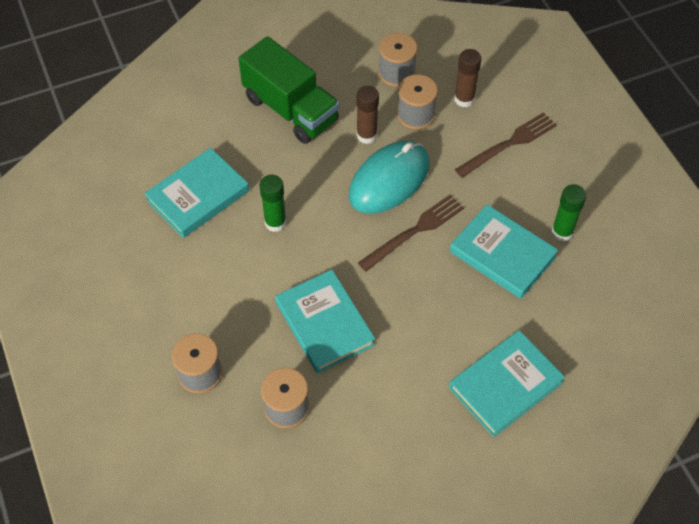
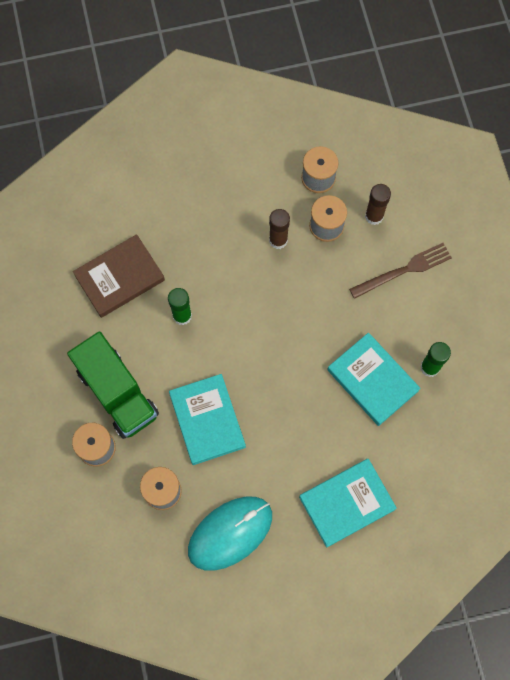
camera: 10 degrees right, 15 degrees up
(198, 196) = (119, 278): turquoise book -> brown book
(290, 109) = (215, 202): green truck -> green truck (117, 393)
(389, 180) = (289, 289): turquoise mouse -> turquoise mouse (230, 533)
(414, 231) = (301, 345): brown fork -> none

